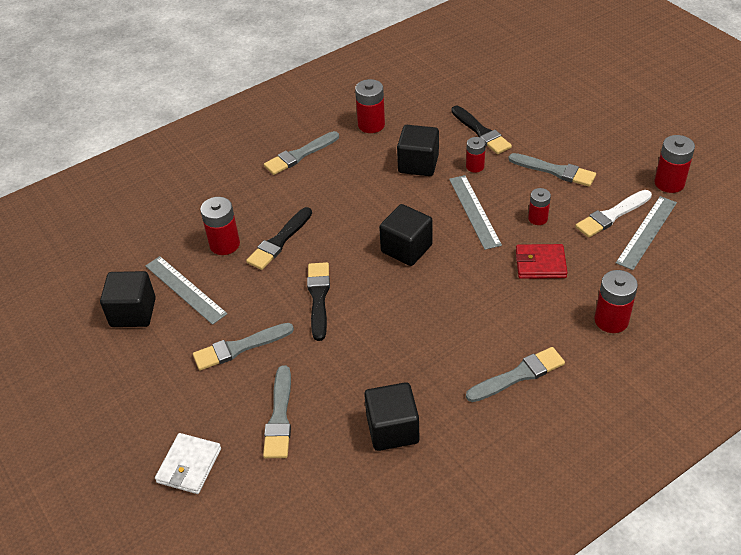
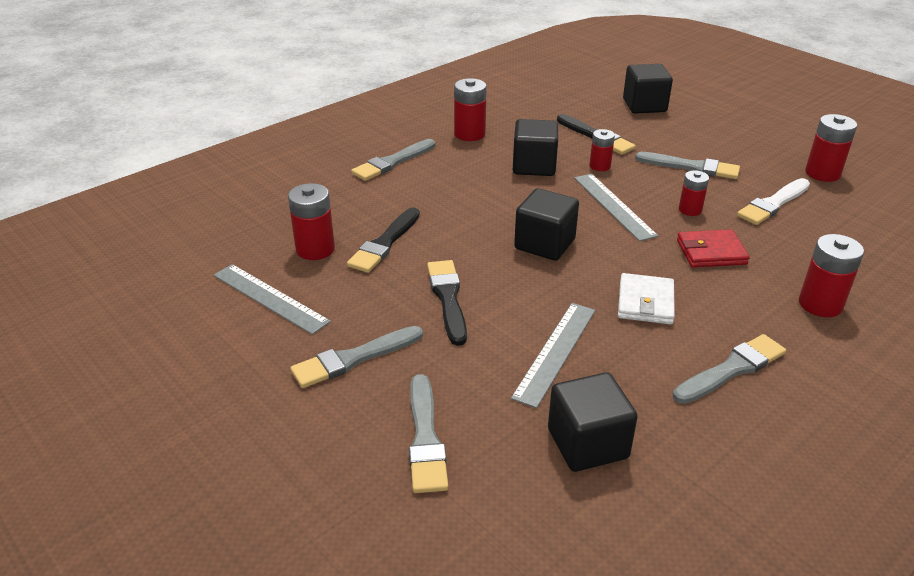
camera: 10 degrees left, 10 degrees down
(133, 312) = (201, 326): black cube -> black cube (644, 106)
(189, 465) = (303, 511): white wallet -> white wallet (645, 302)
(646, 232) = (819, 217): grey ruler -> grey ruler (555, 352)

